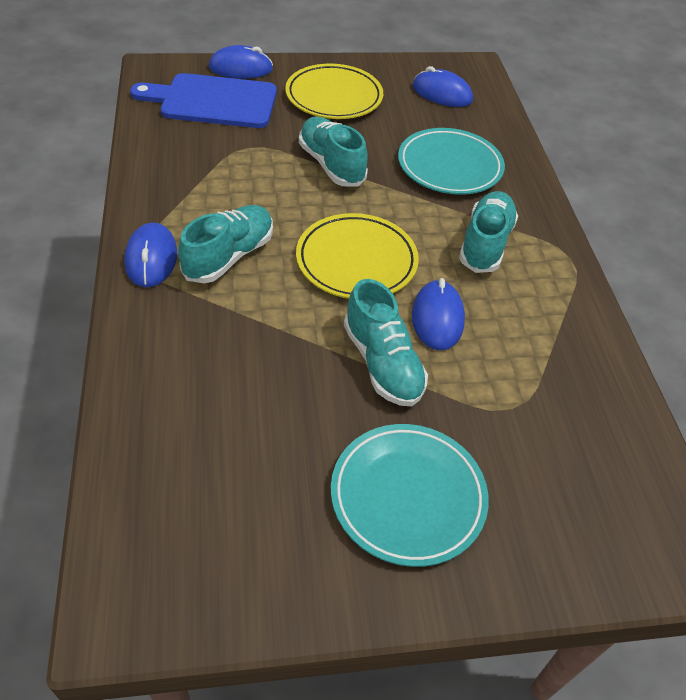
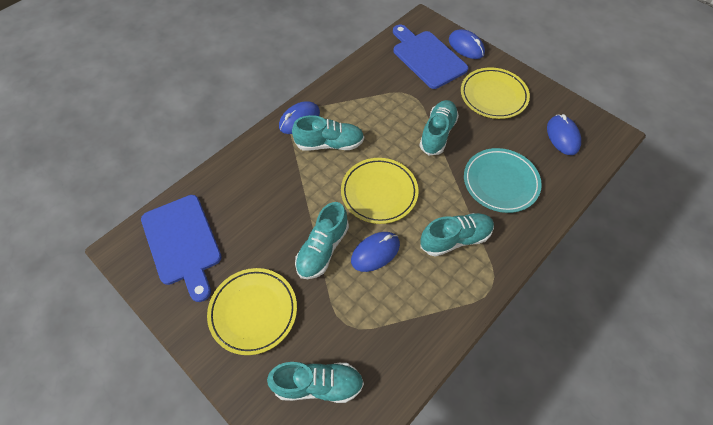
camera: 55 degrees right, 10 degrees up
(202, 518) = (182, 242): none -> blue cutting board
(408, 496) = (253, 311): turquoise plate -> yellow plate
(573, 489) = (318, 384): none -> turquoise shoe

